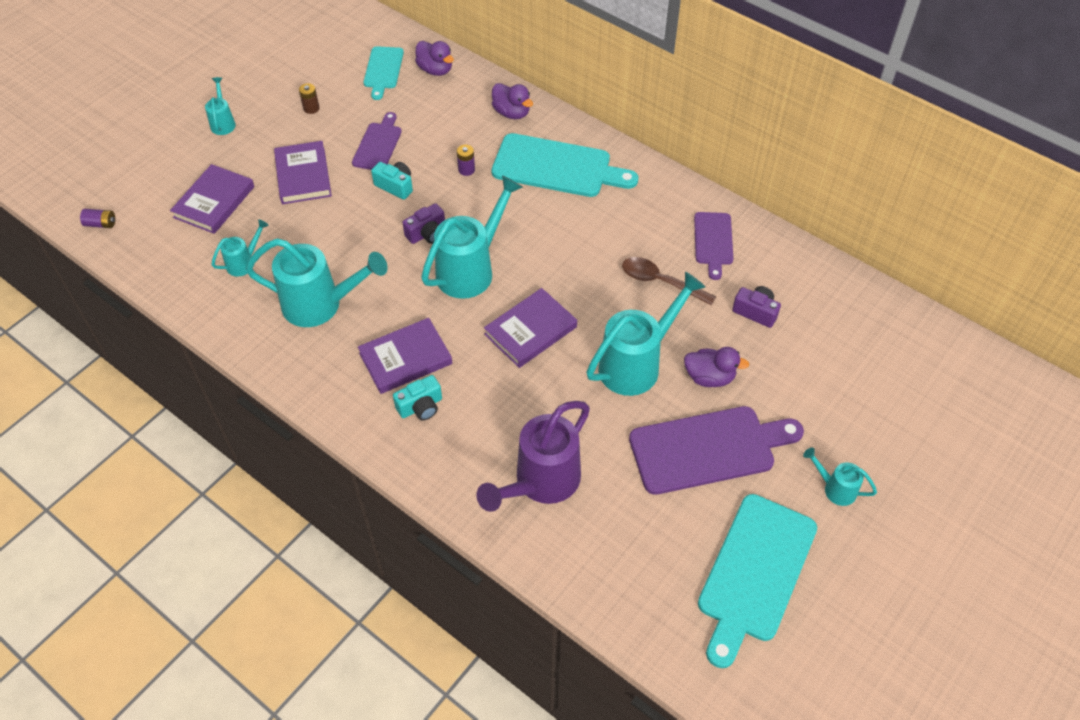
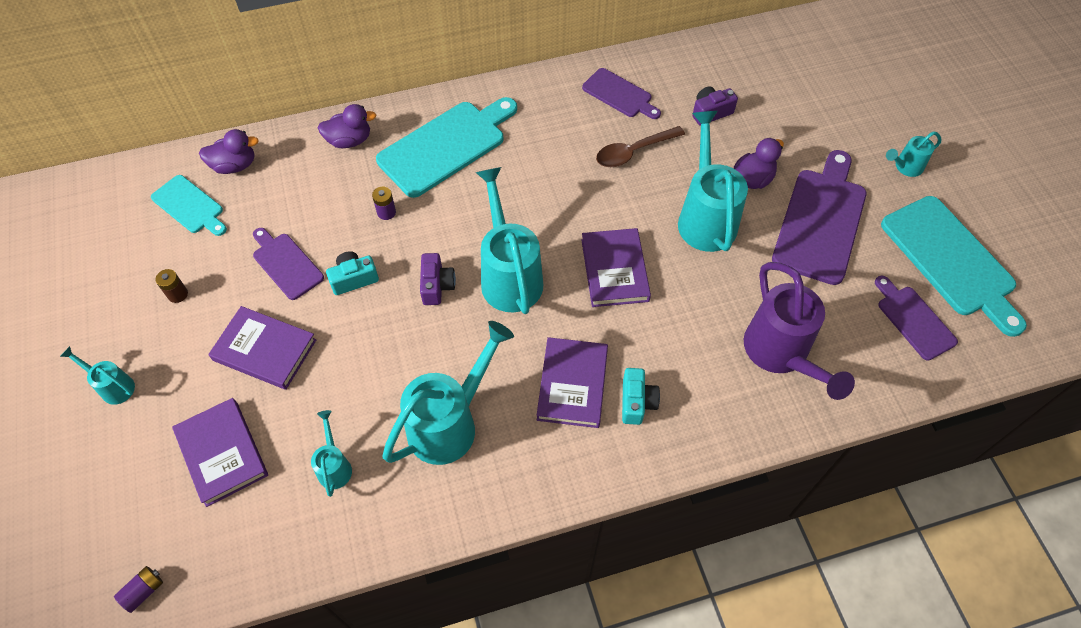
camera: 55 degrees left, 5 degrees up
(659, 569) = (913, 320): none -> purple cutting board

